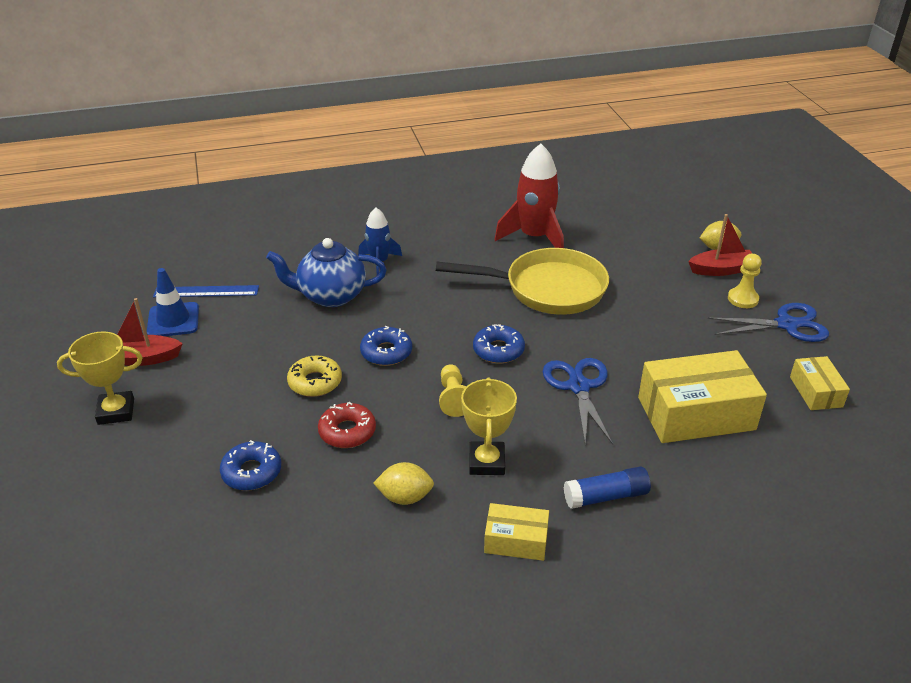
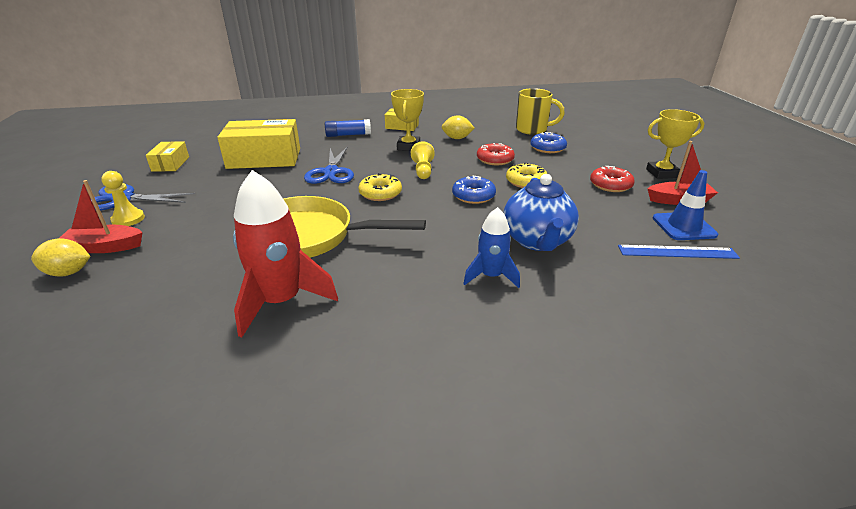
camera: 175 degrees left, 5 degrees down
(206, 382) = (610, 185): none -> red donut
(253, 544) = (532, 129): none -> yellow mug
(330, 296) = (537, 241): blue teapot -> blue teapot turned 90 degrees clockwise
(498, 350) = (380, 193): blue donut -> yellow donut

